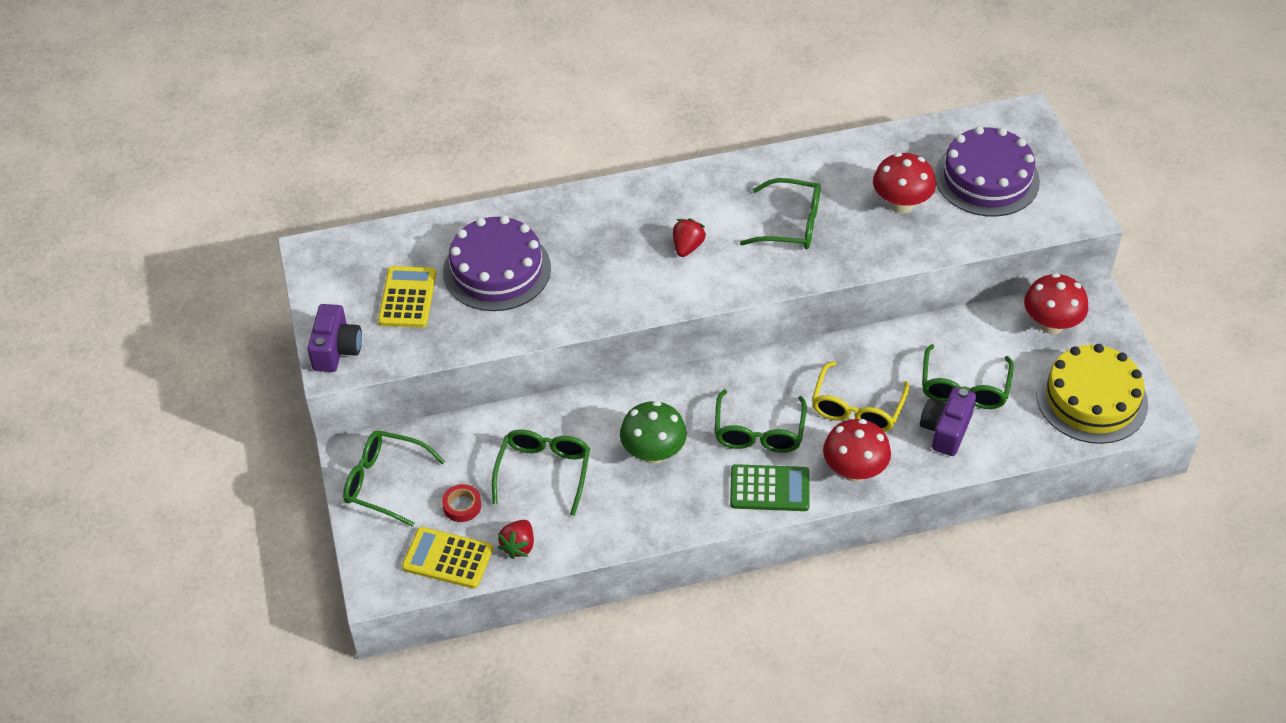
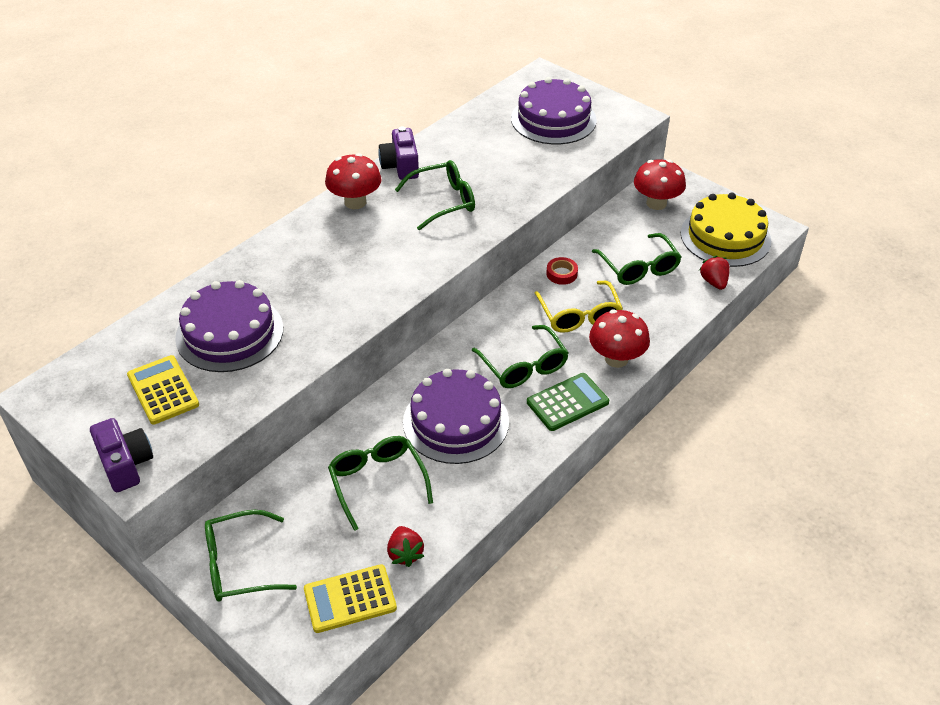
camera: 35 degrees left, 5 degrees down
(462, 506) = (327, 547): red tape -> red tape (561, 274)
(653, 453) = (456, 421): green mushroom -> purple cake
(687, 247) = (377, 249): red strawberry -> red strawberry (713, 282)
(901, 204) = (510, 157): red mushroom -> red mushroom (355, 202)
(945, 430) = (652, 301): purple camera -> purple camera (400, 166)

